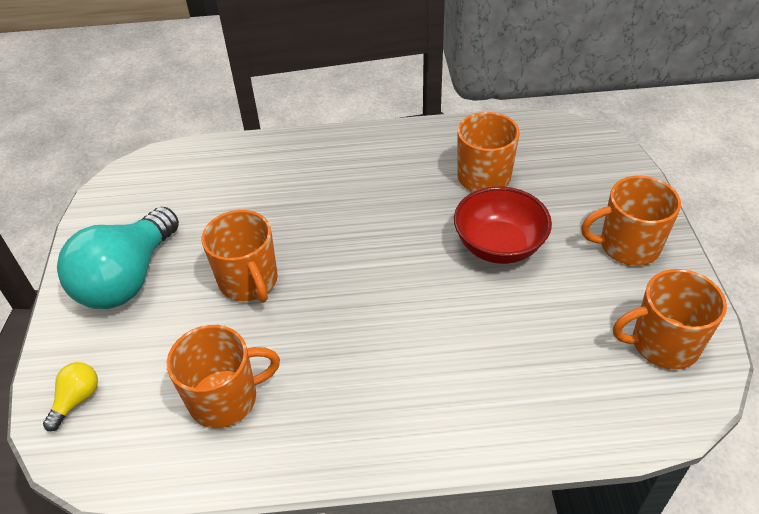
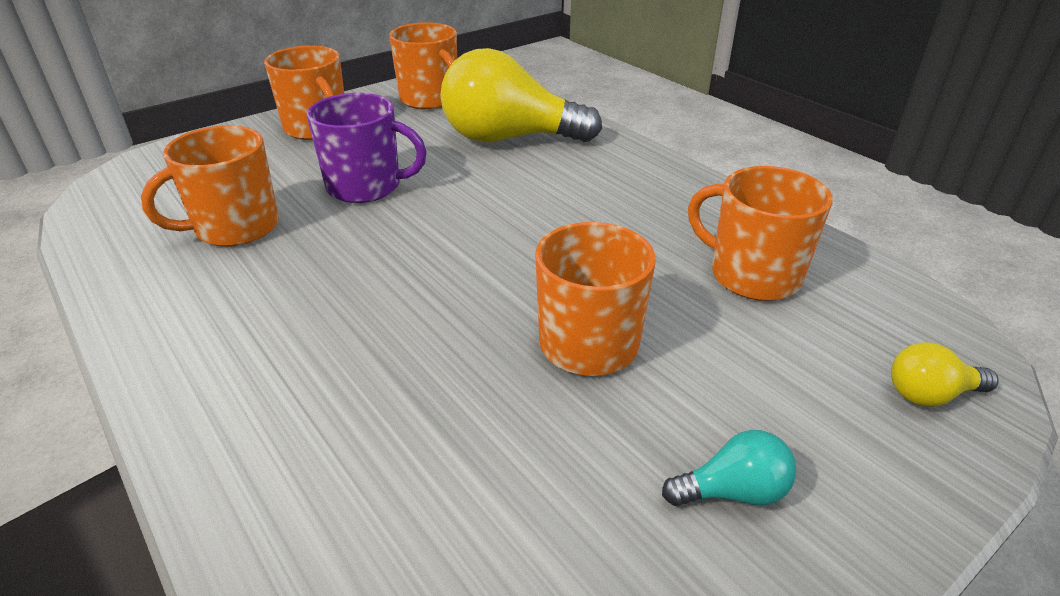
camera: 125 degrees left, 10 degrees down
(128, 279) = (732, 492): turquoise light bulb -> turquoise light bulb, size x0.43
(499, 246) = (366, 186): red bowl -> purple mug
(531, 365) = (509, 138): none -> yellow light bulb

